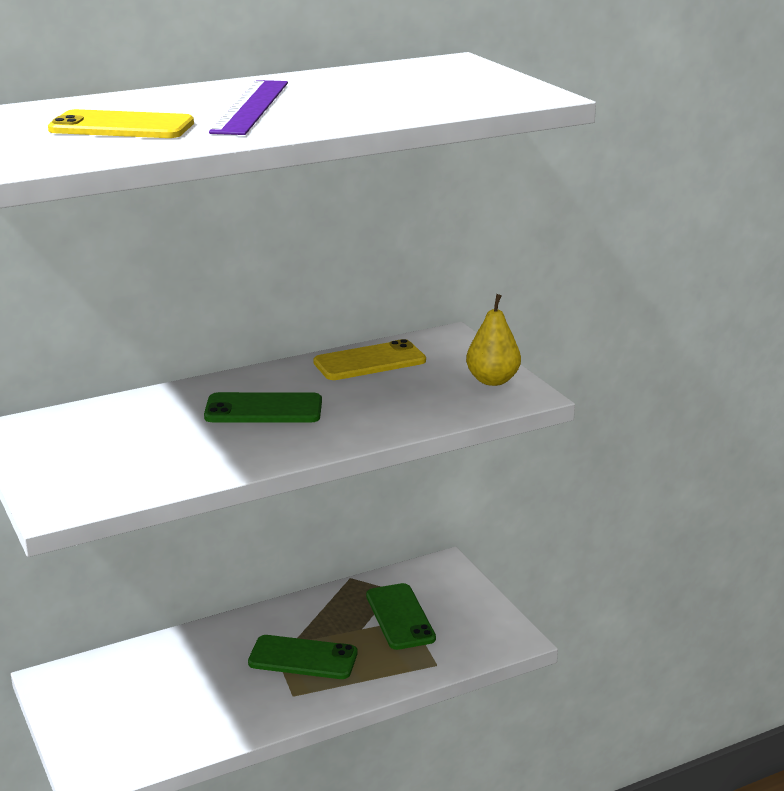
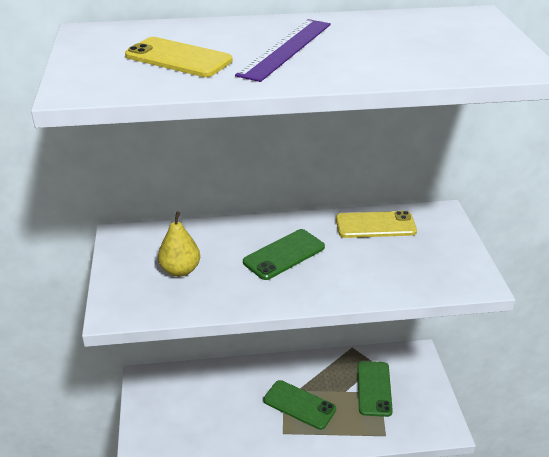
camera: 20 degrees right, 10 degrees up
(263, 409) = (284, 254): green phone -> green phone turned 60 degrees counterclockwise
(492, 380) = (459, 262): yellow pear -> yellow pear (180, 270)

